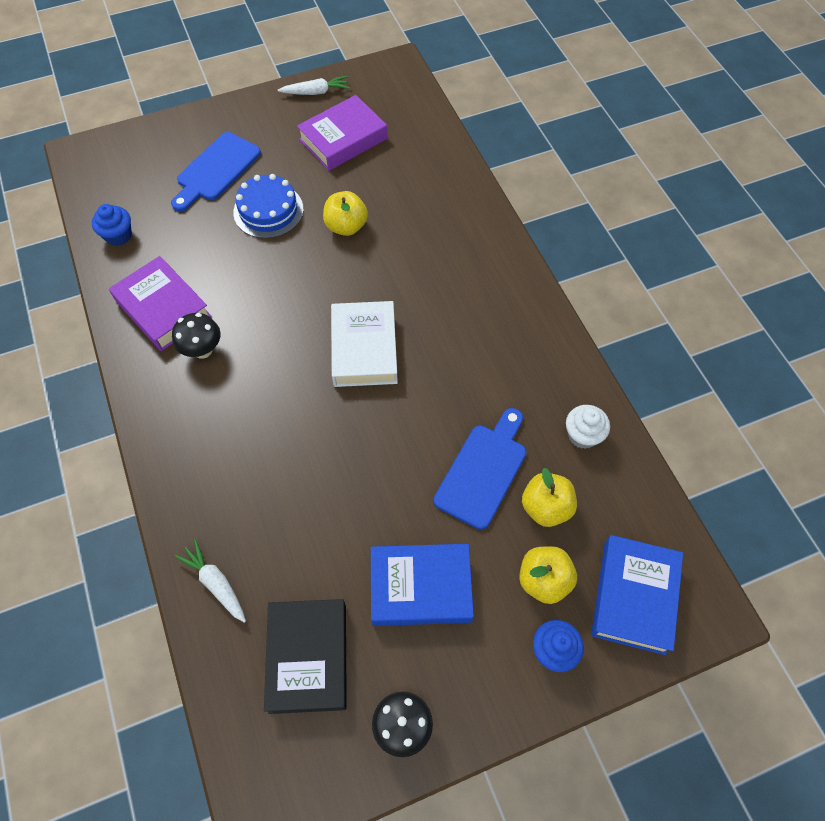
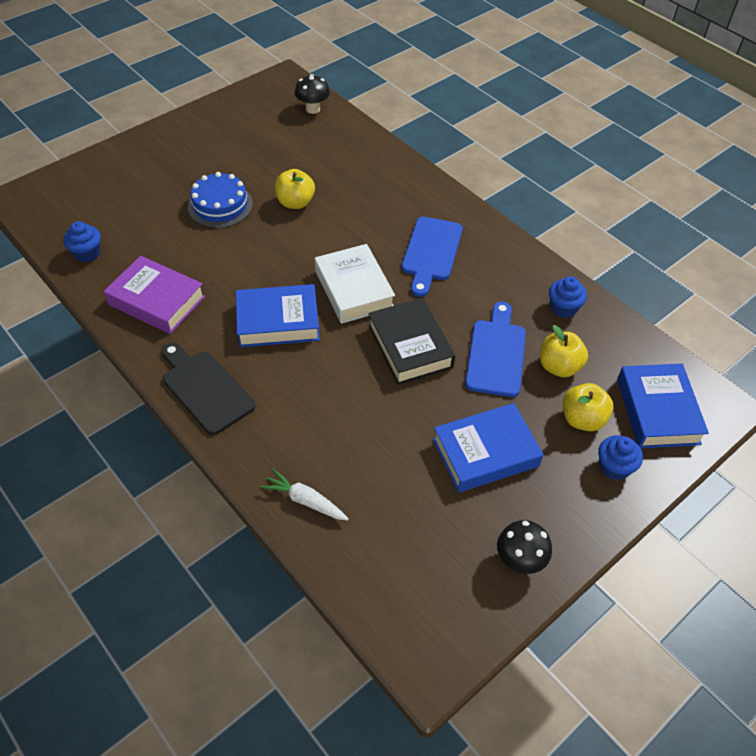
camera: 20 degrees left, 10 degrees down
(169, 425) = (205, 389): none -> black cutting board
(203, 350) = (209, 324): black mushroom -> black mushroom (313, 109)
(216, 170) = (157, 184): blue cutting board -> blue cutting board (431, 252)
(271, 366) = (278, 321): none -> blue book
(308, 657) = (414, 533): black book -> black book (410, 346)
(316, 92) = (222, 109): white carrot -> none
(343, 139) = (262, 139): purple book -> none
(582, 435) = (563, 308): white cupcake -> blue cupcake

